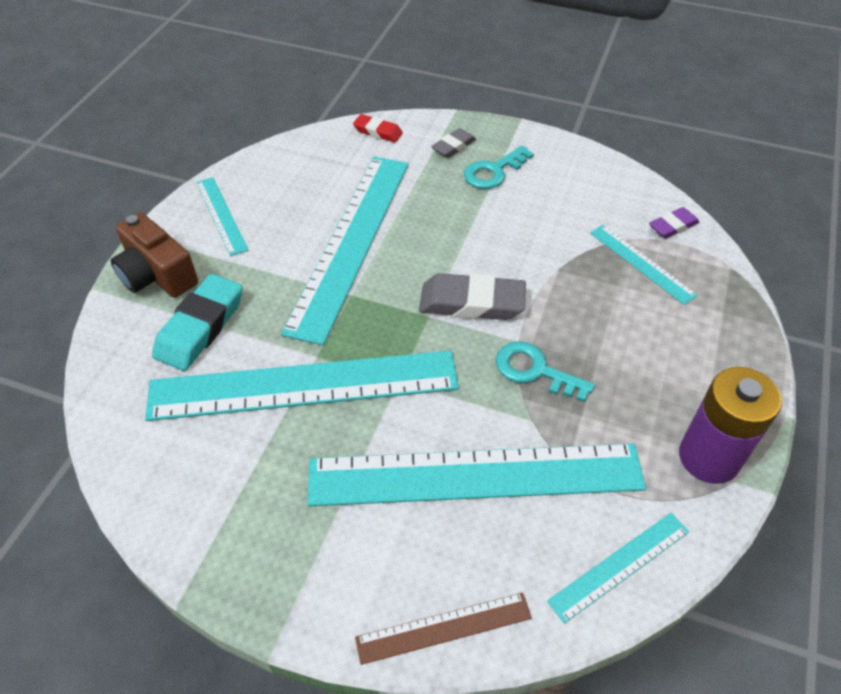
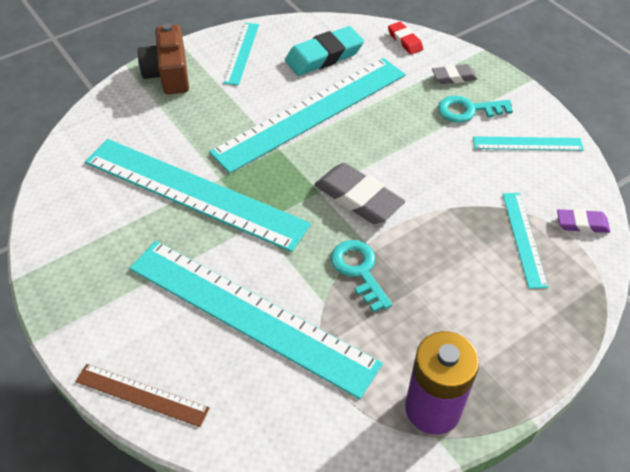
camera: 35 degrees right, 0 degrees up
(200, 327) = (165, 121): turquoise eraser -> turquoise eraser (324, 56)
(619, 566) = (291, 435): turquoise ruler -> turquoise ruler (527, 144)

